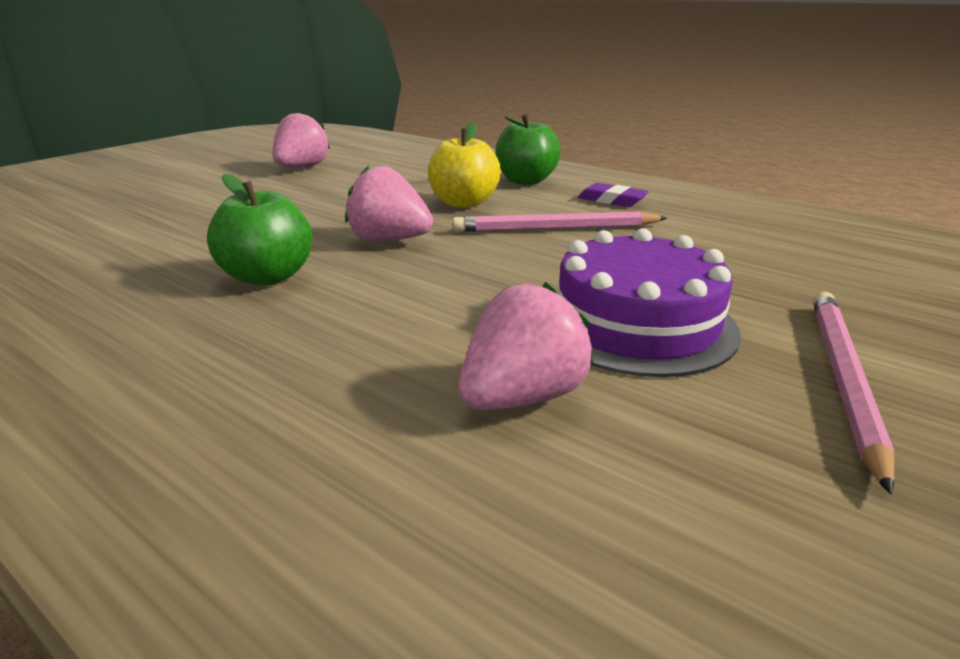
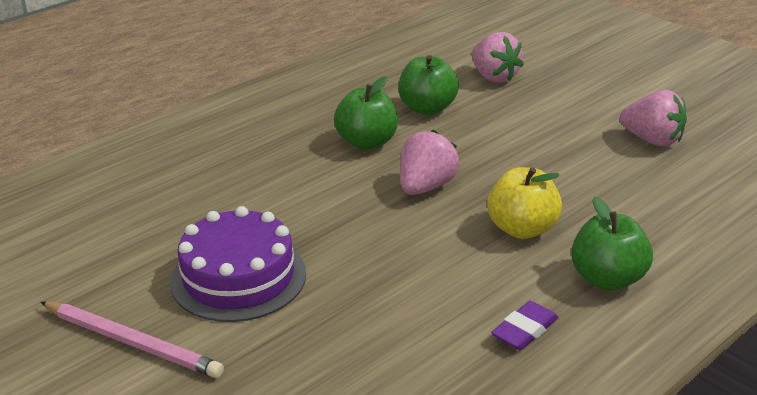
camera: 100 degrees right, 5 degrees up
(180, 248) = (427, 108): none -> green apple
(522, 397) = (181, 221): pink strawberry -> pink strawberry (494, 77)
(555, 228) = (436, 273): pink pencil -> none

